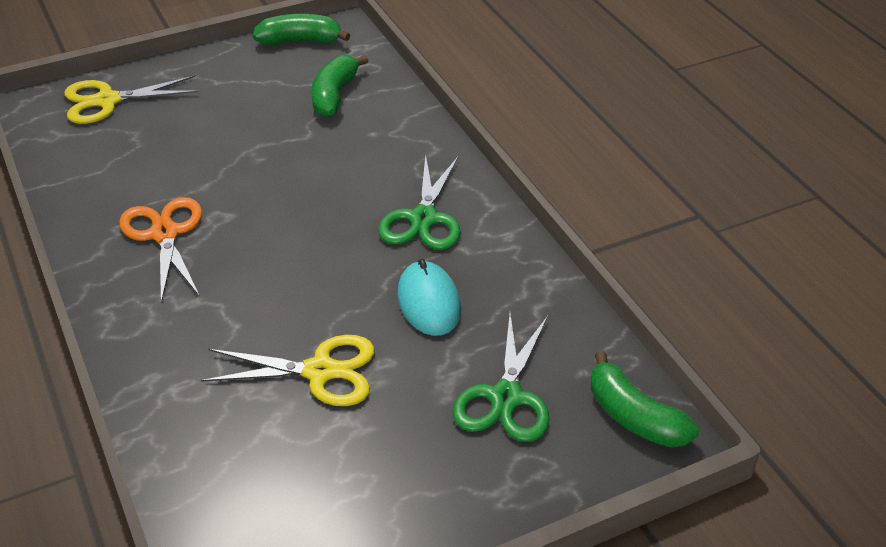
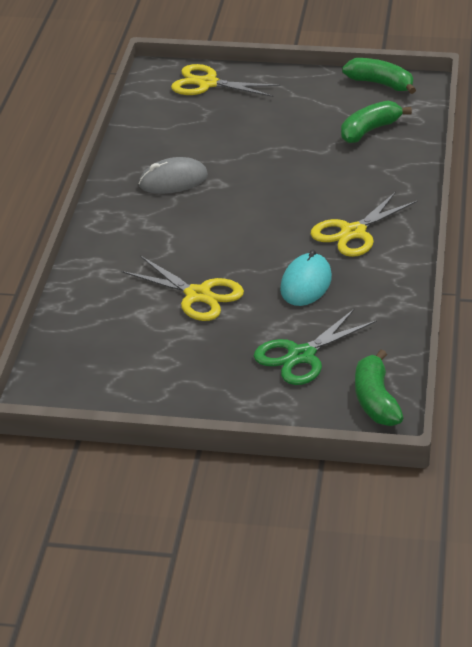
camera: 35 degrees right, 5 degrees down
(165, 233) = (173, 181): orange scissors -> grey mouse
(423, 219) = (353, 233): green scissors -> yellow scissors

